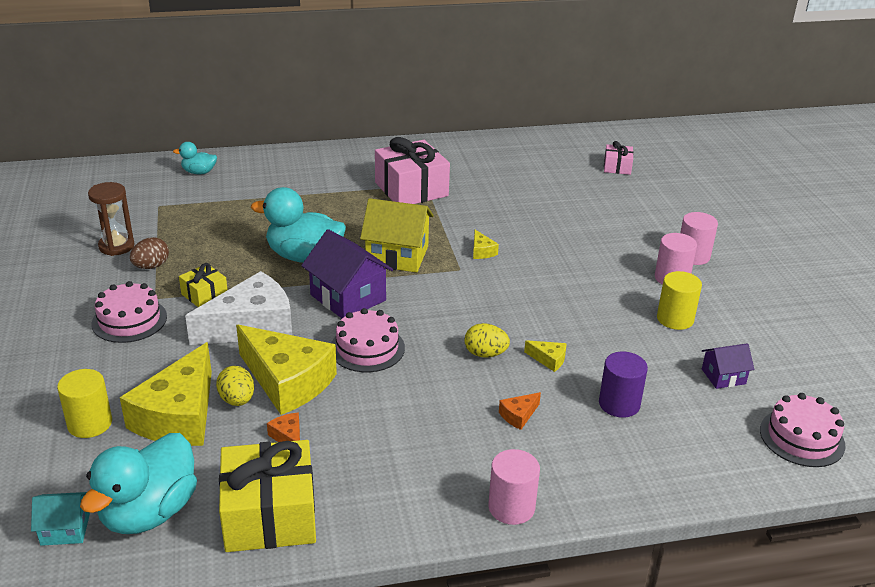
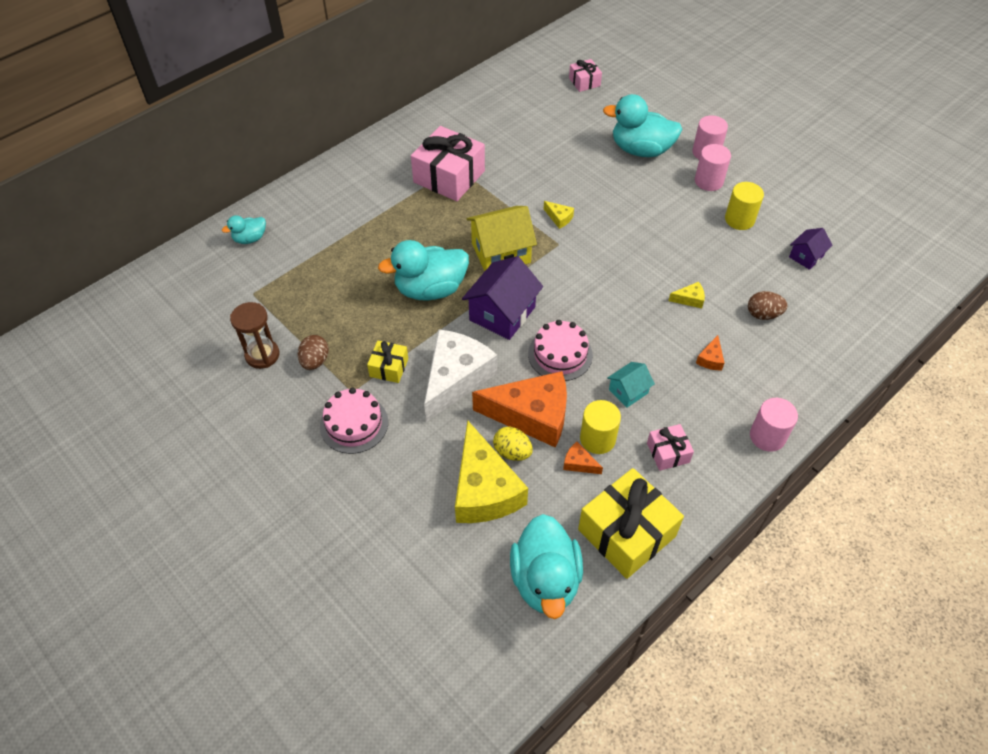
camera: 30 degrees left, 20 degrees up
(65, 529) = (502, 629): turquoise house -> turquoise house (628, 391)
(90, 423) = (425, 534): yellow cylinder -> yellow cylinder (597, 439)
(287, 381) = (532, 415): yellow cheese -> orange cheese
(348, 297) = (502, 313): purple house -> purple house turned 75 degrees counterclockwise
(387, 470) = (668, 452): none -> pink gift
(485, 354) = (644, 316): yellow egg -> none
(619, 404) = (763, 314): purple cylinder -> brown egg
(622, 231) = (641, 150): none -> turquoise duck
(802, 437) = (885, 284): pink cake -> none

